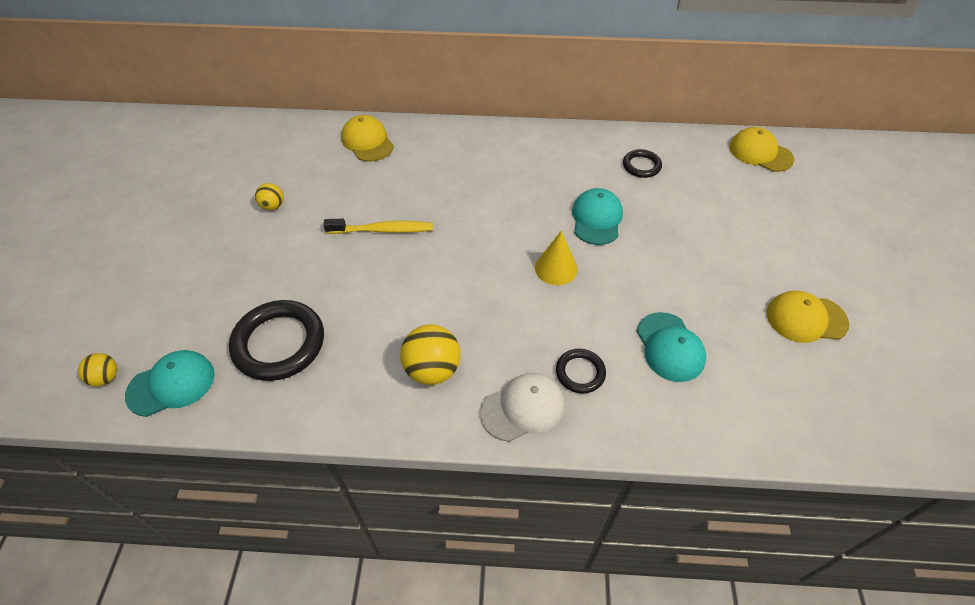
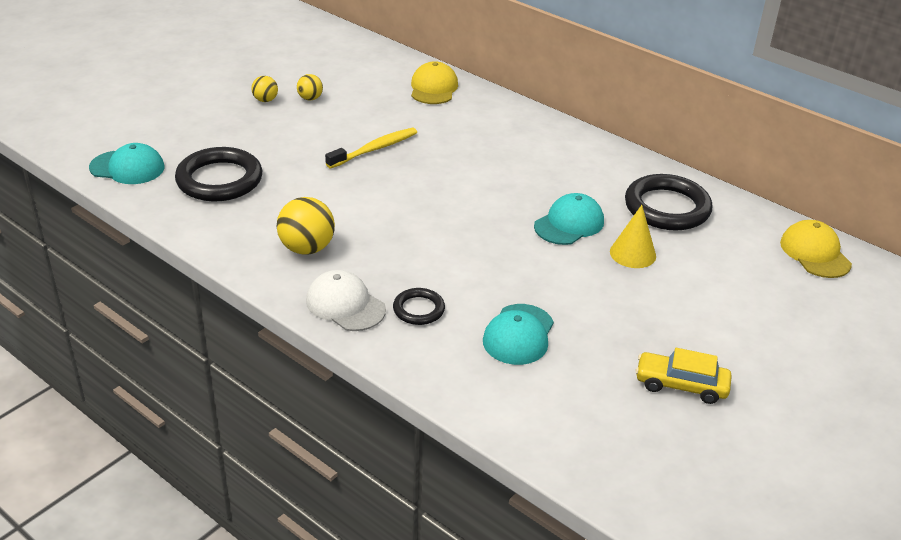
camera: 35 degrees right, 15 degrees down
(106, 378) = (94, 144): yellow ball -> yellow ball (265, 100)
(382, 230) = (374, 149): yellow toothbrush -> yellow toothbrush turned 75 degrees counterclockwise
(522, 408) = (345, 305): white cap -> white cap turned 150 degrees counterclockwise
(556, 268) = (486, 238): yellow cone -> yellow cone (632, 253)
(641, 166) = (667, 208): black ring -> black ring, size x1.91
(806, 318) = (681, 385): yellow cap -> yellow car

